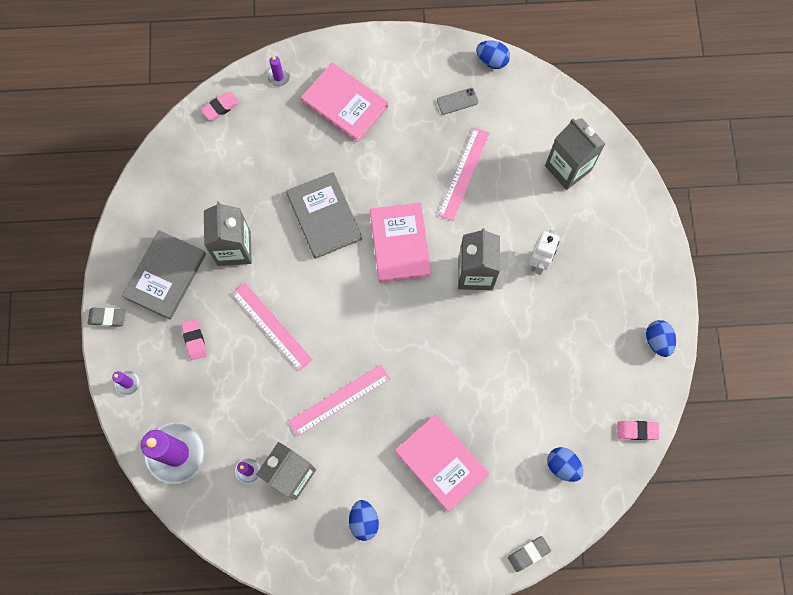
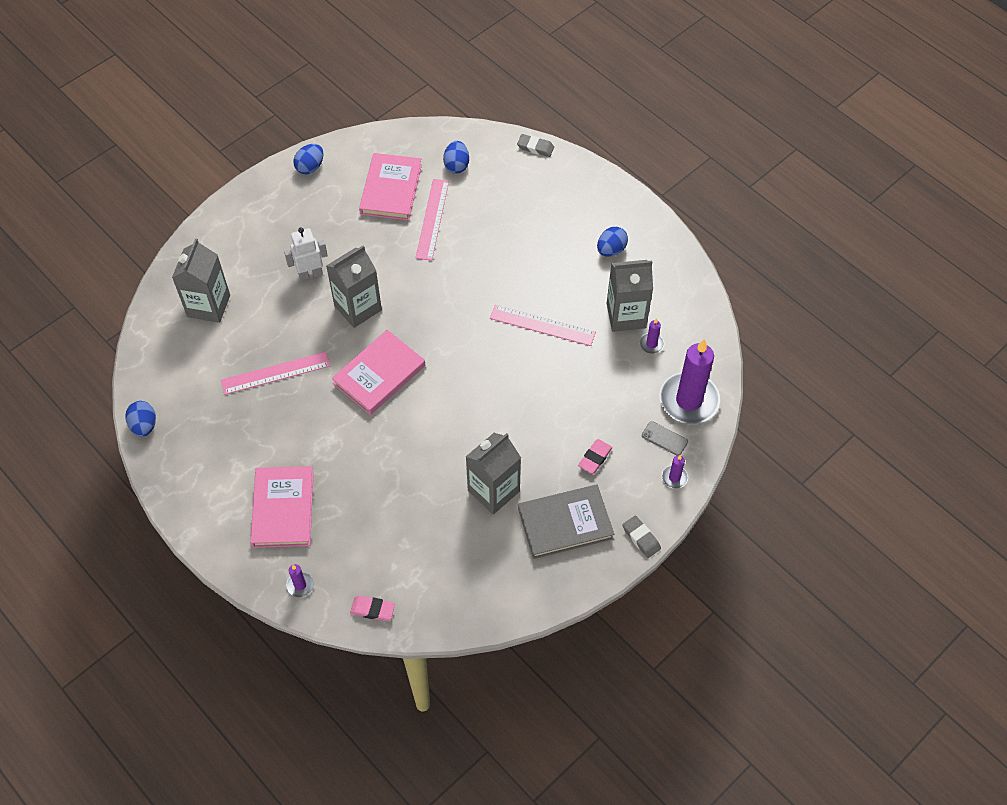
camera: 130 degrees left, 15 degrees down
(271, 326) = (531, 412): pink ruler -> pink ruler (432, 219)
(324, 217) = (404, 445): grey book -> none
(441, 463) = (524, 233): pink book -> pink book (391, 189)
(457, 101) = (208, 424): grey phone -> grey phone (664, 438)
(637, 430) = (390, 141): pink eraser -> none

